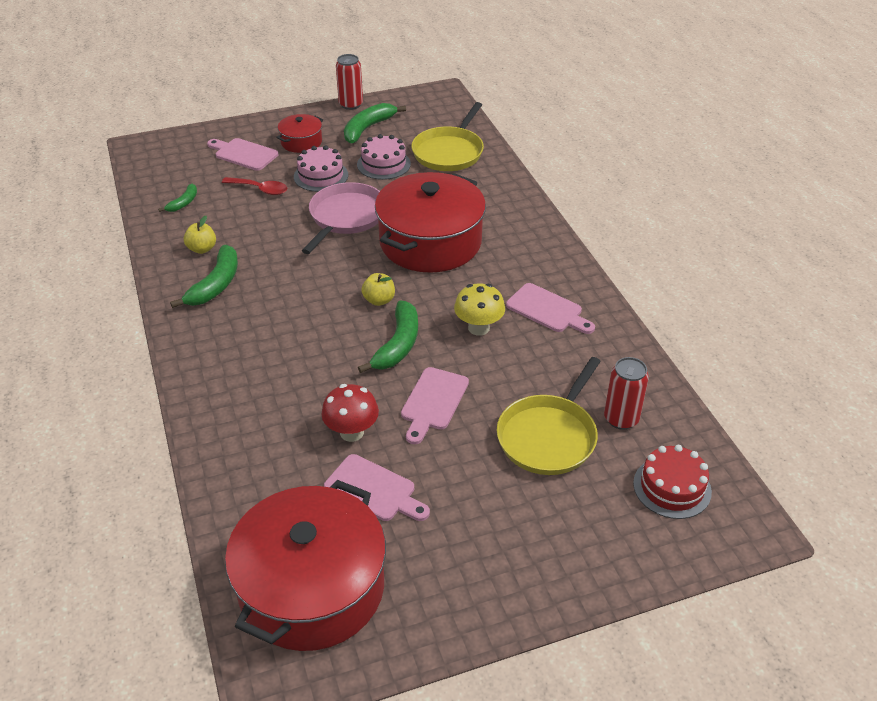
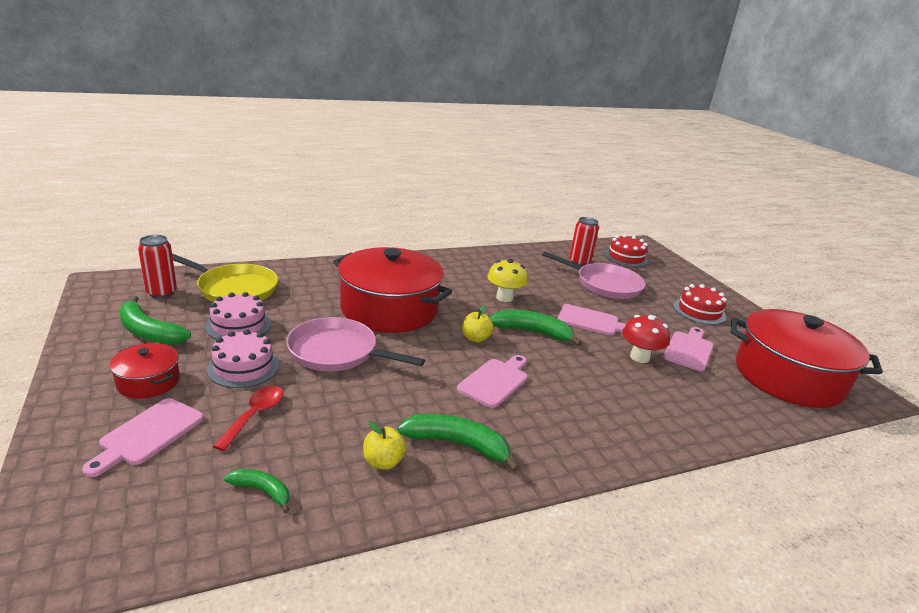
camera: 95 degrees left, 15 degrees down
(351, 104) = (74, 341): red can -> red can (161, 292)
(489, 538) = (699, 311): none -> red cake
(547, 310) = (479, 271): pink cutting board -> pink cutting board (495, 381)
(549, 436) = (605, 285): yellow pan -> pink pan

